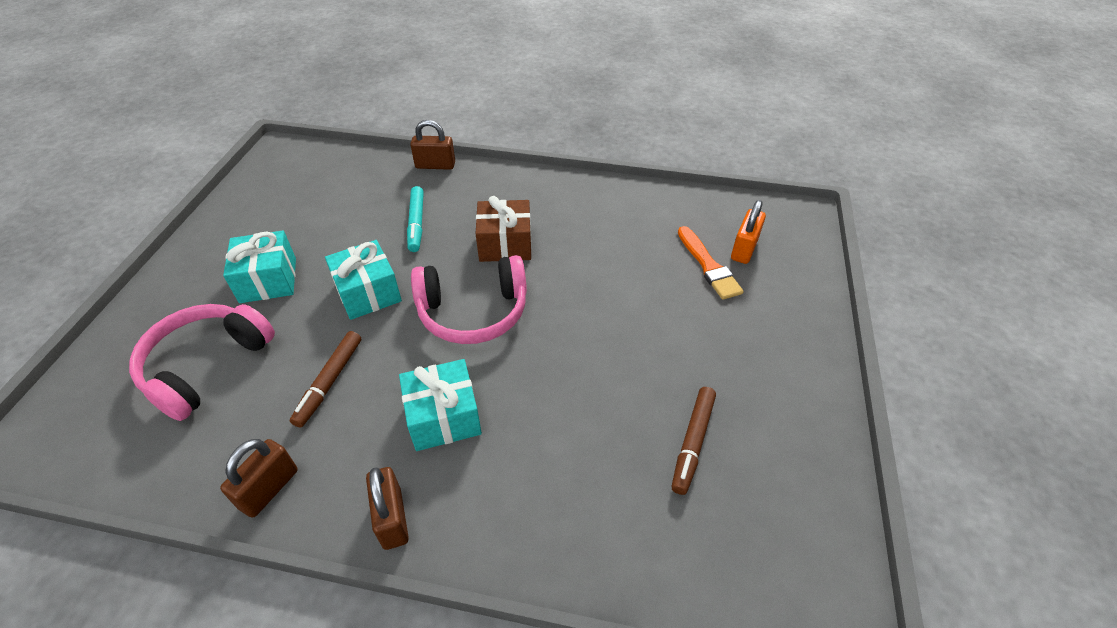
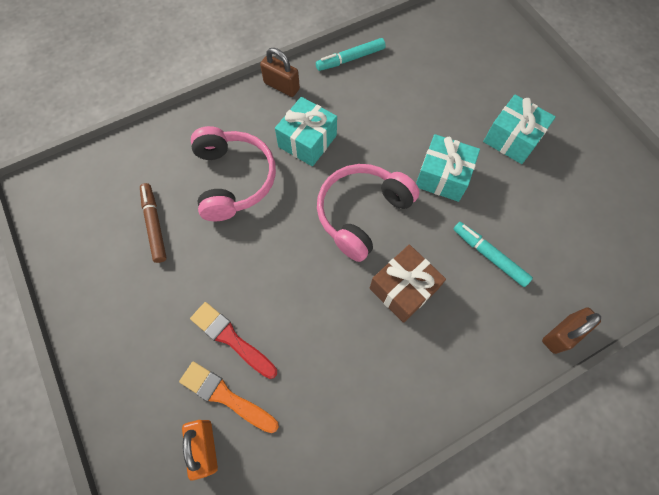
camera: 140 degrees right, 20 degrees up
(206, 366) = (462, 77): pink headphones -> pink headphones (233, 179)
(269, 489) = (350, 59): brown padlock -> turquoise marker
(329, 382) = (389, 115): brown marker -> none
(677, 296) = (231, 338): none -> red brush

